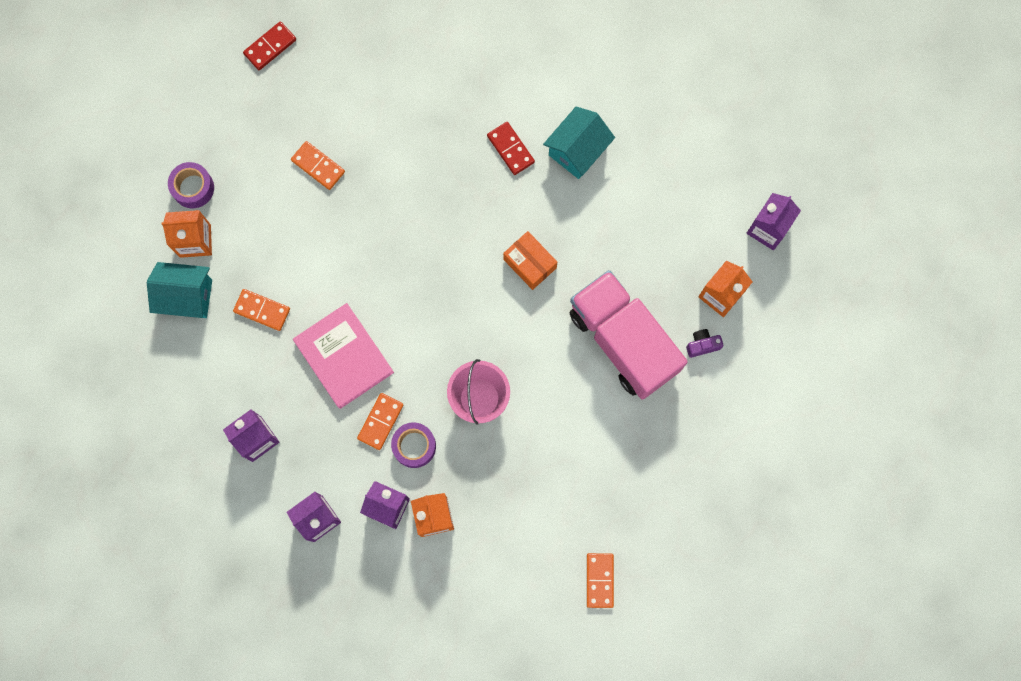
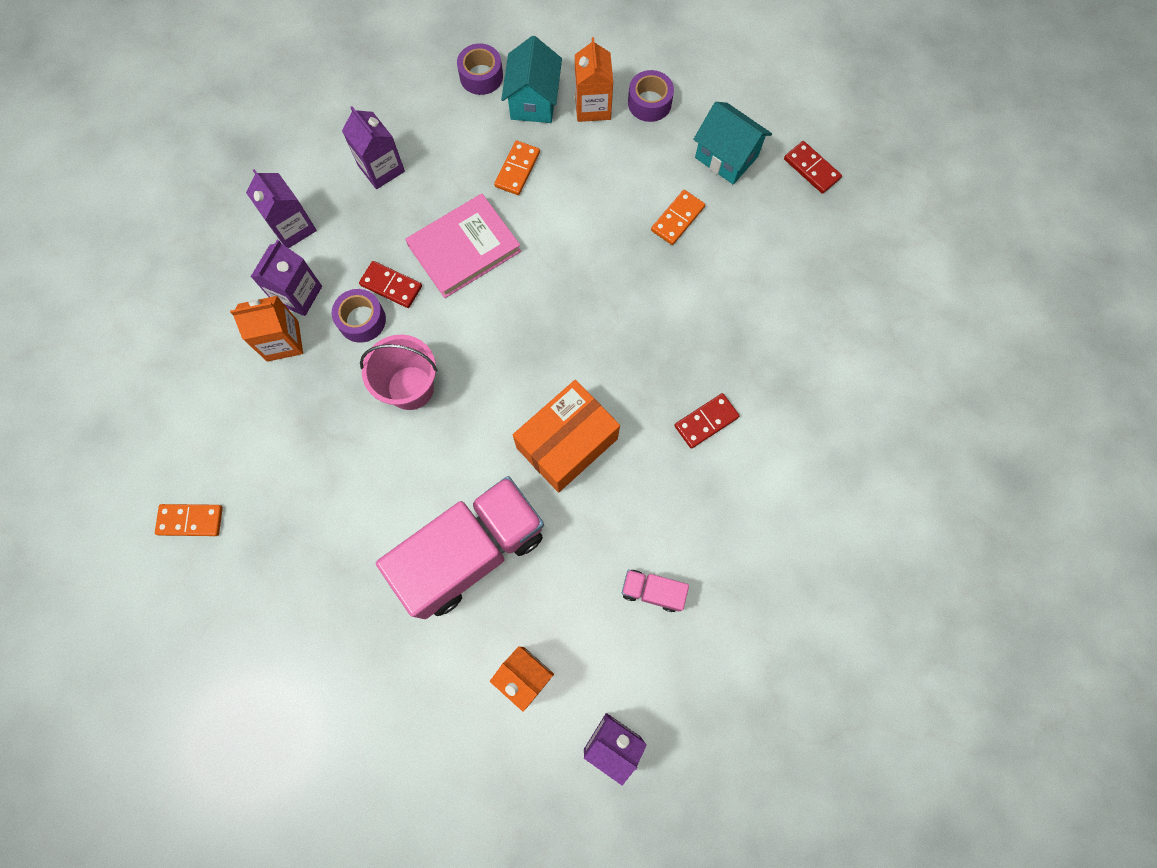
camera: 90 degrees right, 5 degrees down
(155, 347) = (481, 76): none -> purple tape
(380, 421) = (391, 286): orange domino -> red domino
(530, 263) = (567, 443): orange box -> orange box, size x1.61
(577, 150) = (707, 499): turquoise house -> turquoise house (726, 157)
(652, 196) = (652, 591): none -> pink truck
(702, 345) = (462, 650): purple camera -> none

